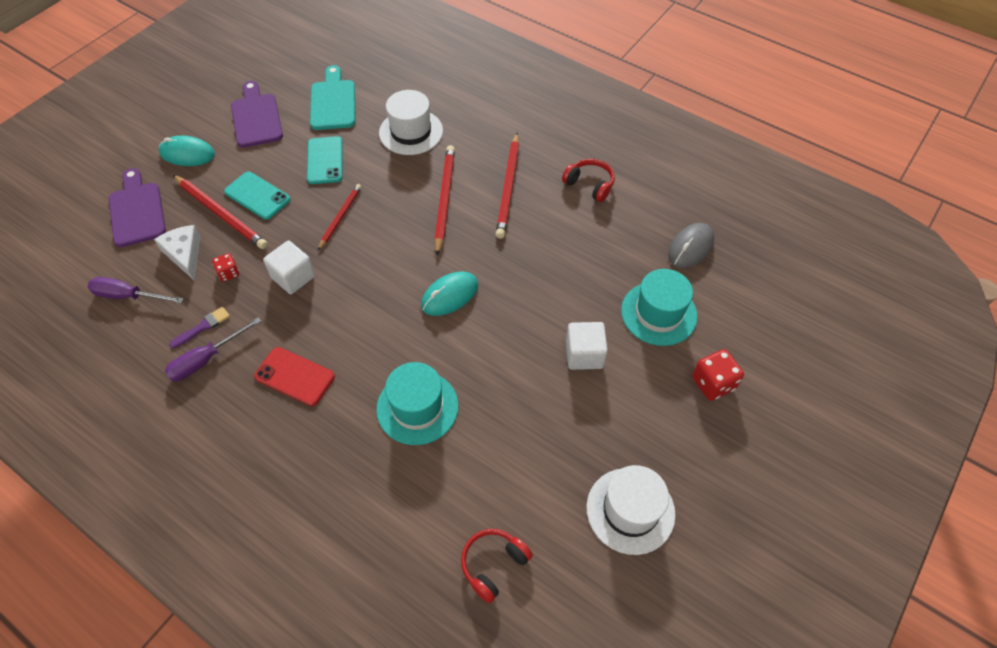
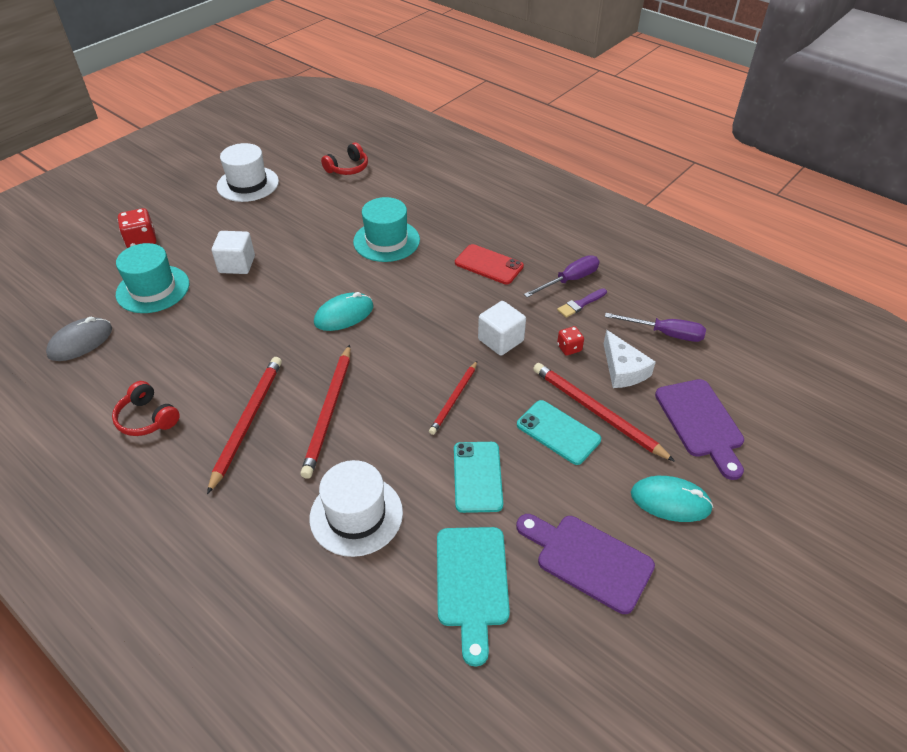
camera: 175 degrees left, 10 degrees down
(256, 118) = (588, 560): purple cutting board -> purple cutting board turned 135 degrees clockwise

